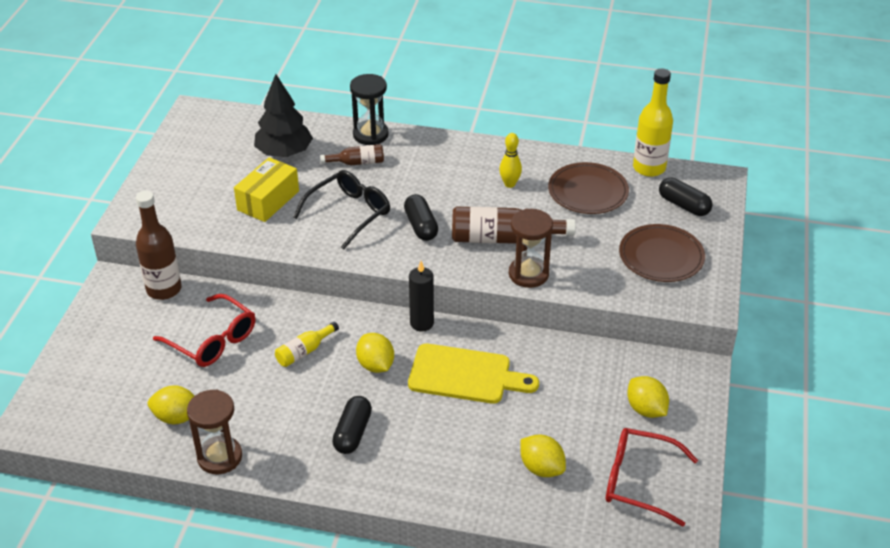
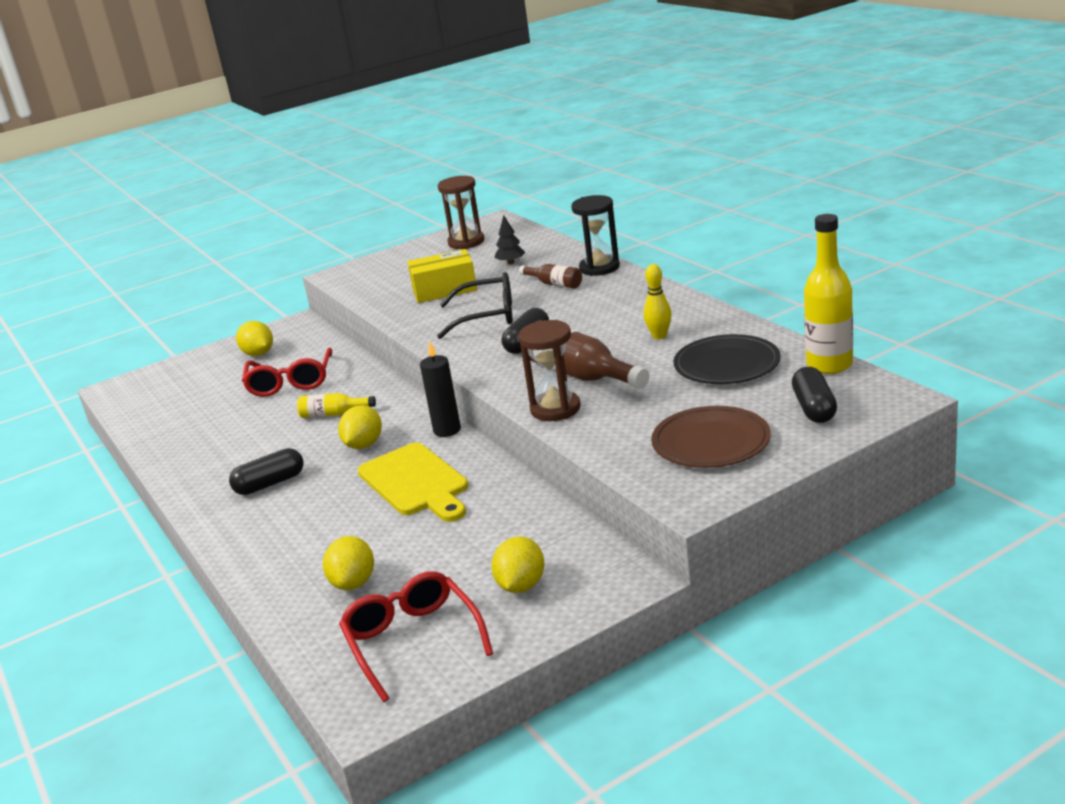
camera: 50 degrees right, 15 degrees down
(164, 289) = (316, 339): brown bottle -> none
(177, 417) = (190, 421): yellow lemon -> yellow lemon (258, 354)
(220, 457) = (170, 457): brown hourglass -> brown hourglass (466, 242)
(284, 153) = (511, 262): black tree -> black tree, size x0.50
(588, 192) = (727, 365): brown plate -> black plate

